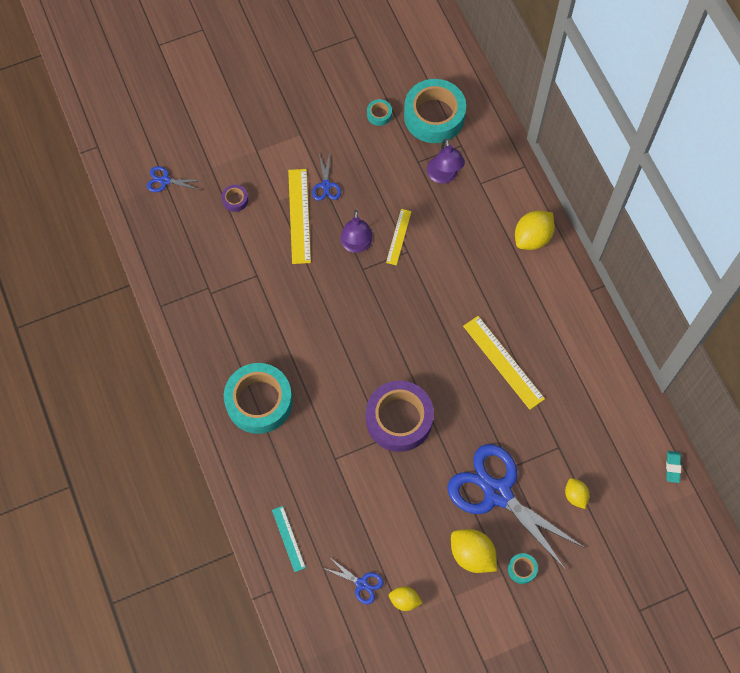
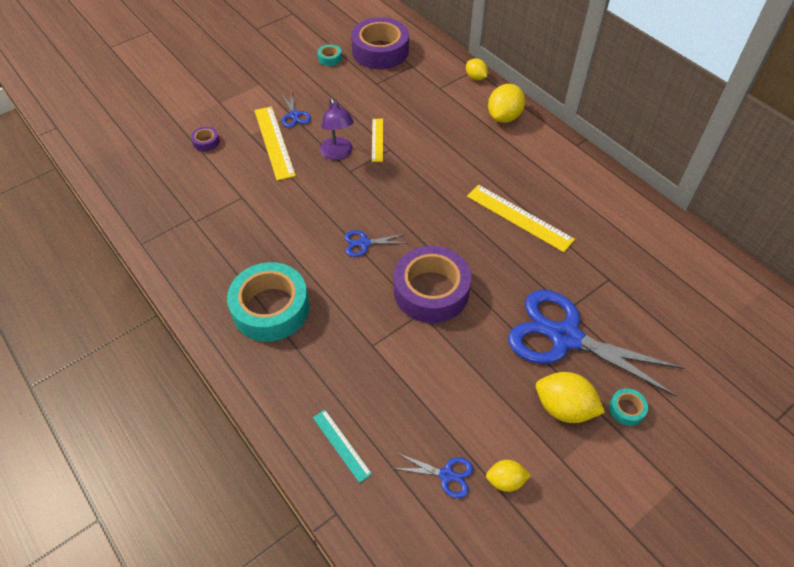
camera: 15 degrees left, 15 degrees down
(165, 181) = (130, 140): blue scissors -> blue scissors (364, 243)
(434, 116) = (380, 51): turquoise tape -> purple tape
(444, 176) = (404, 89): purple lamp -> none
(575, 496) = (648, 320): yellow lemon -> yellow lemon (475, 77)
(672, 467) = (731, 271): turquoise eraser -> none

